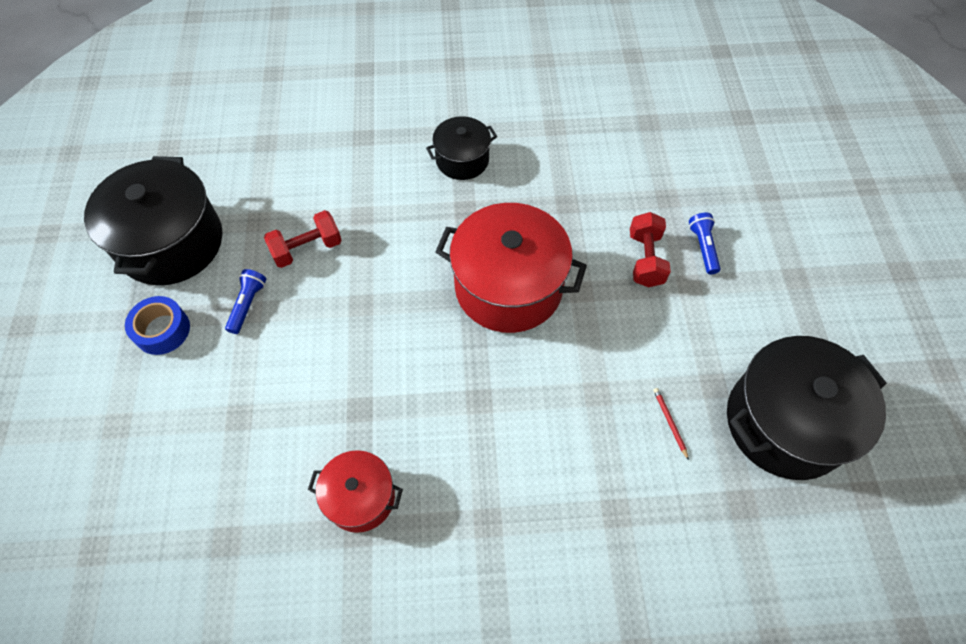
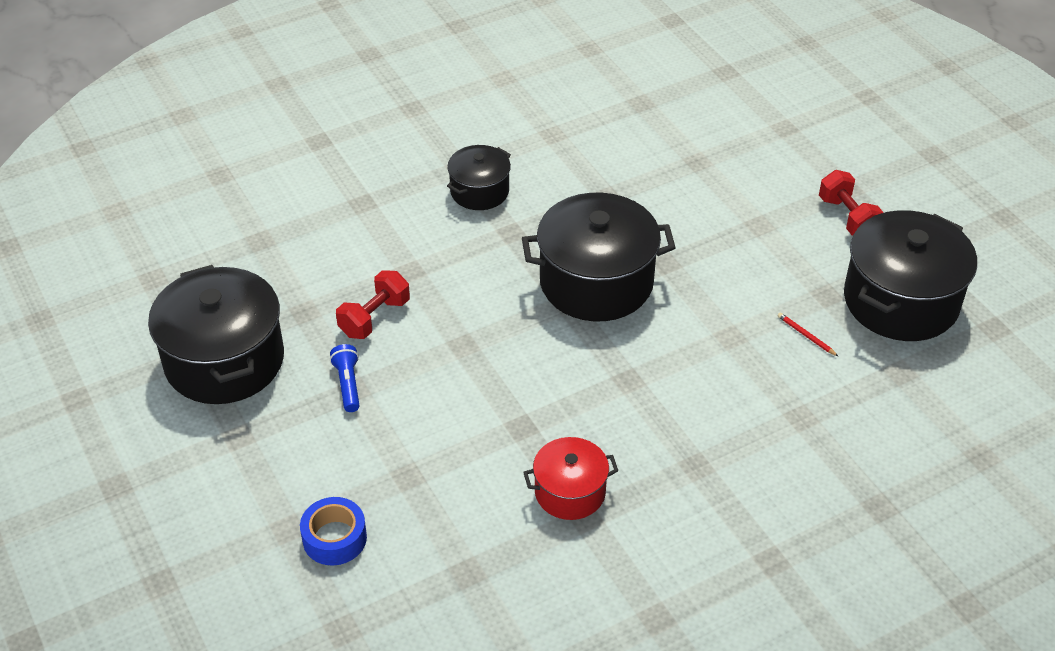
camera: 25 degrees left, 15 degrees down
(162, 330) = (274, 436): blue tape -> blue tape (334, 538)
(508, 287) = (596, 282): red pot -> black pot
(645, 259) = (708, 218): red dumbbell -> red dumbbell (847, 217)
(703, 247) = (754, 191): blue flashlight -> none

